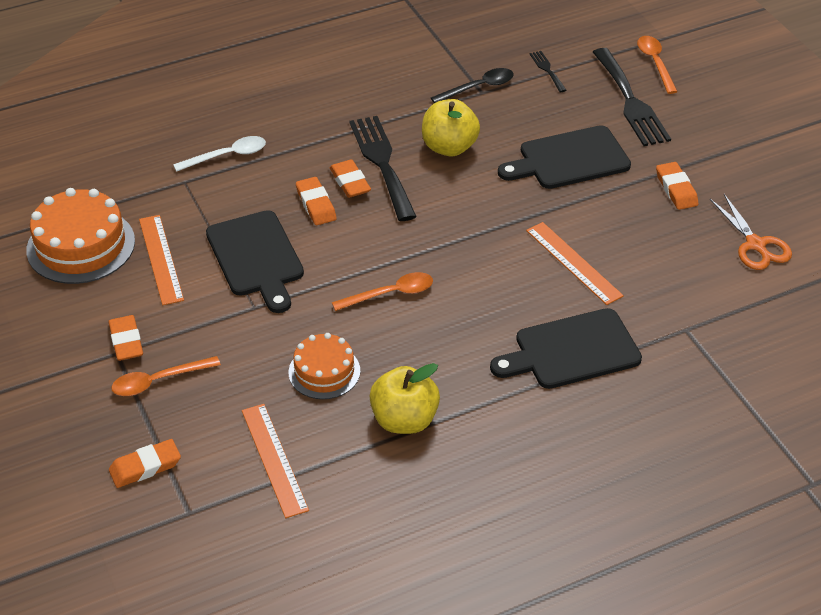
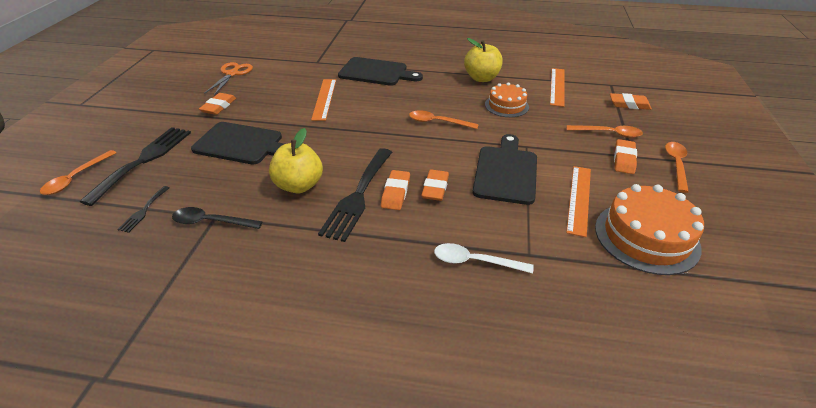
camera: 145 degrees left, 5 degrees down
(59, 362) = (676, 165): none -> orange spoon

